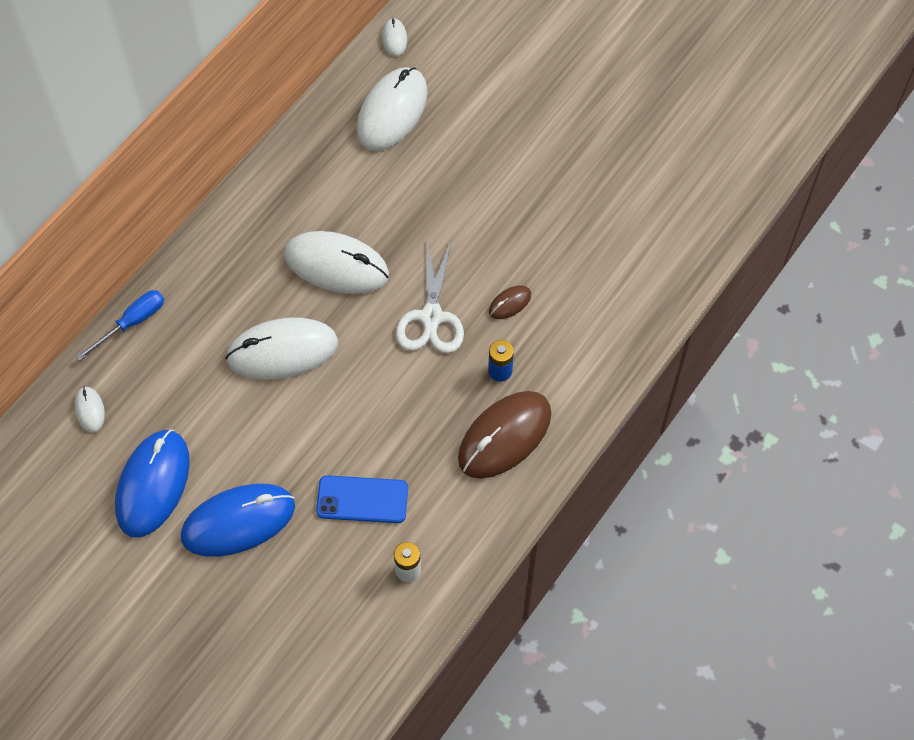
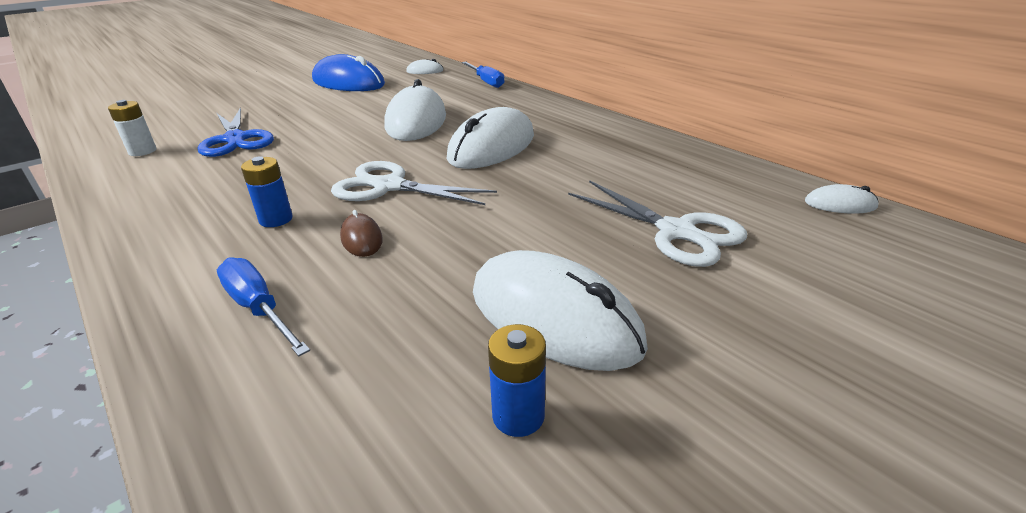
camera: 105 degrees right, 30 degrees down
(238, 521) = (284, 101): blue mouse -> none
(362, 499) = (236, 139): blue phone -> blue scissors
(392, 111) = (704, 191): white mouse -> white mouse (554, 317)
(454, 128) = (677, 232): none -> white scissors
(504, 436) = (192, 212): brown mouse -> none
(593, 323) = (259, 309): none -> blue screwdriver
(626, 183) = (518, 416): none -> blue battery

